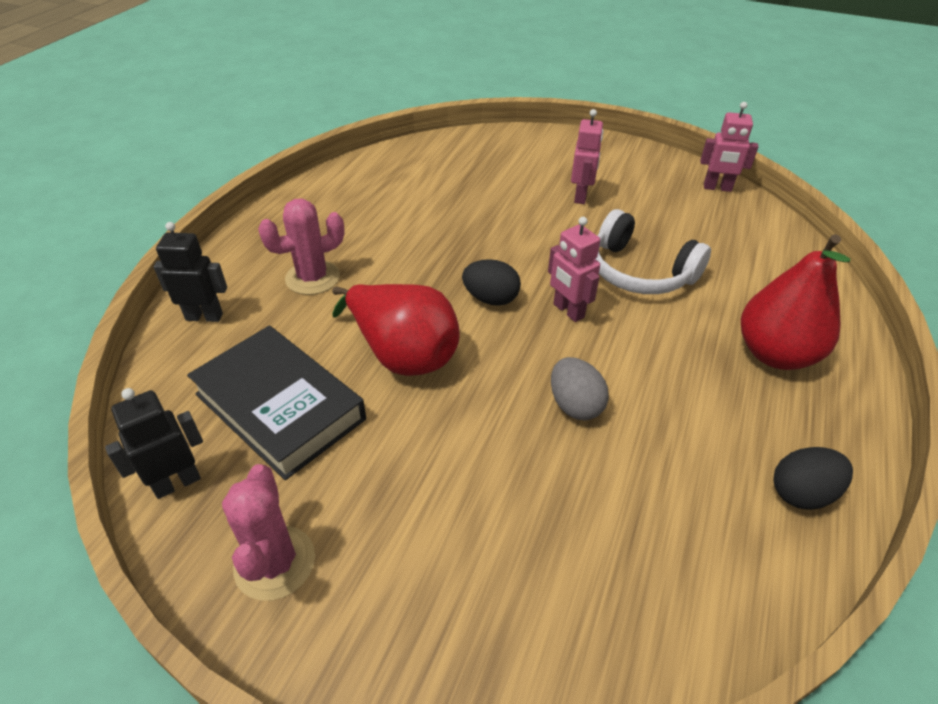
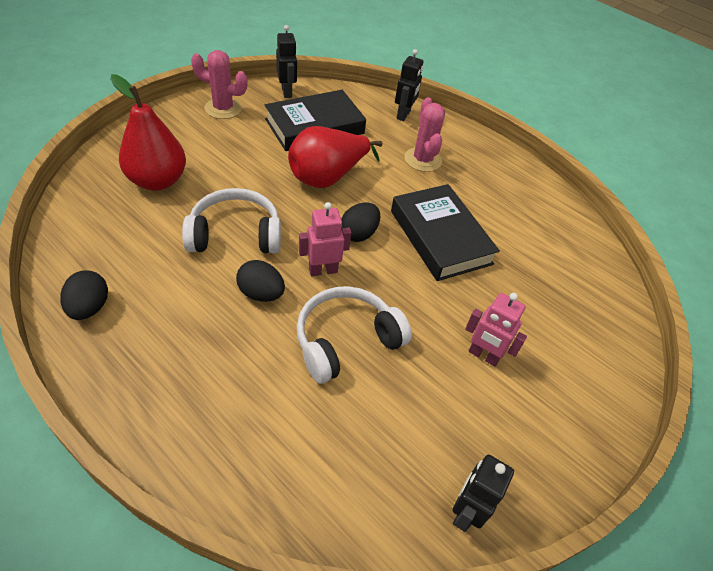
camera: 105 degrees right, 5 degrees up
(451, 241) = (440, 237): none -> black book
(575, 405) = (235, 234): grey egg -> white headphones
(640, 347) = (261, 293): none -> black egg
(717, 188) = (465, 512): pink robot -> black robot
(775, 354) = (198, 378): red pear -> red pear (158, 181)

